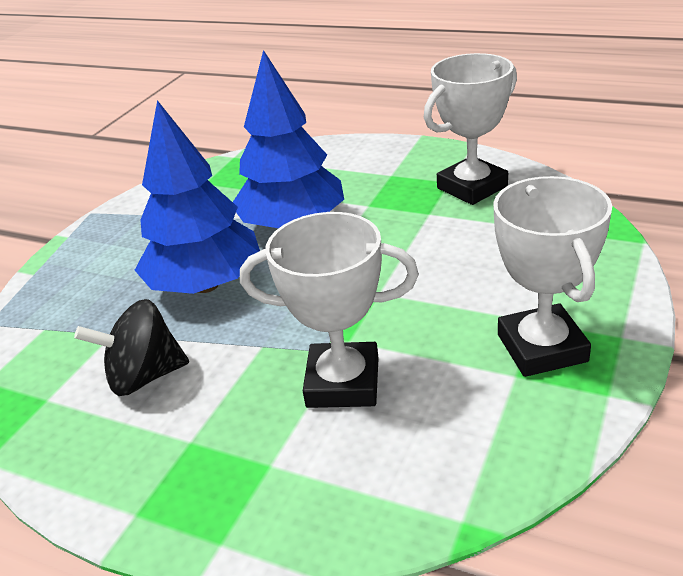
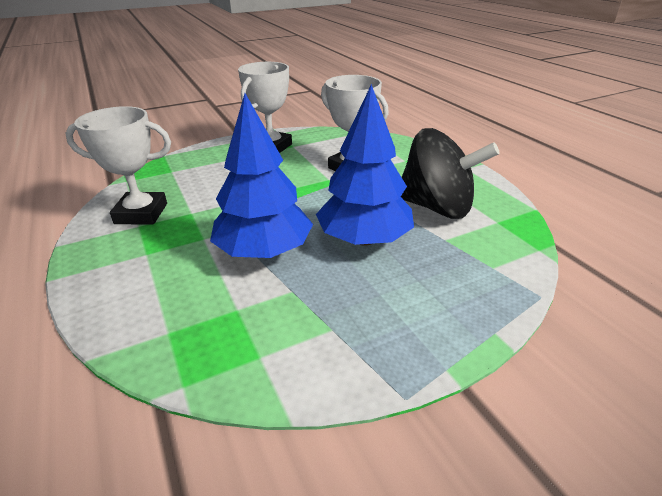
camera: 145 degrees left, 0 degrees up
(144, 376) = (436, 207): black spinning top -> black spinning top, size x1.58

